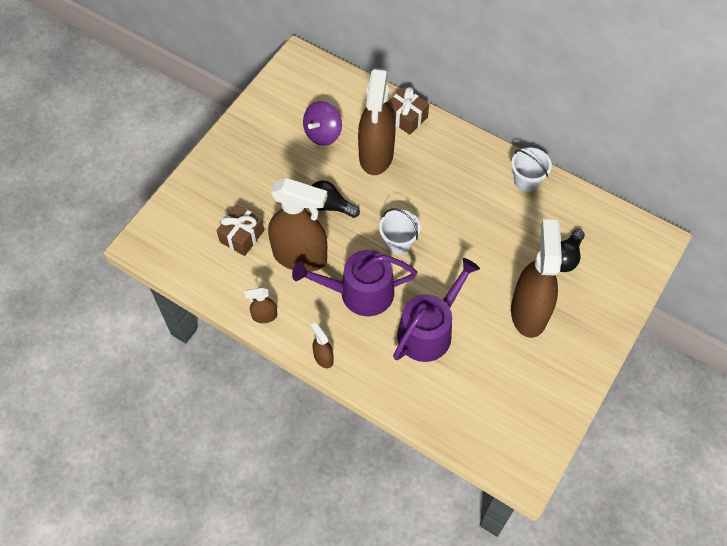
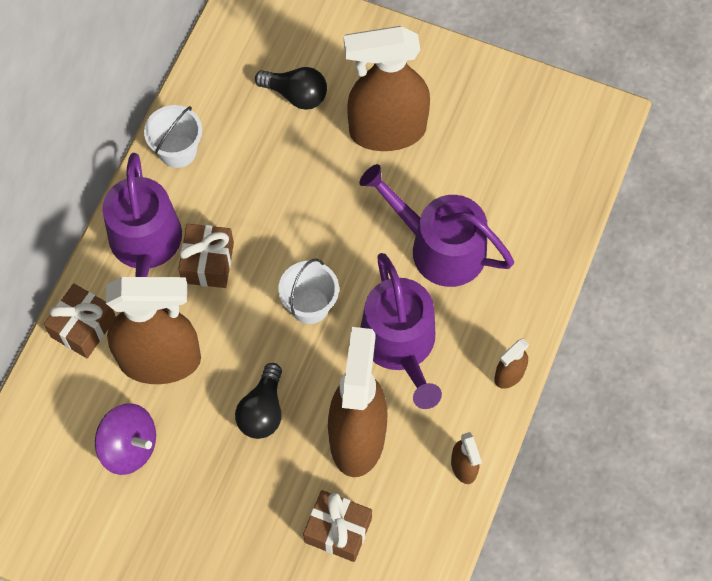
camera: 100 degrees left, 5 degrees up
(440, 188) = (208, 263): none -> brown gift
(458, 155) = (145, 245): none -> purple watering can

